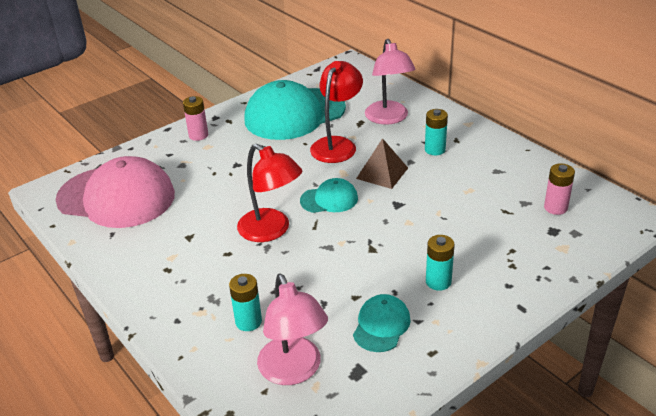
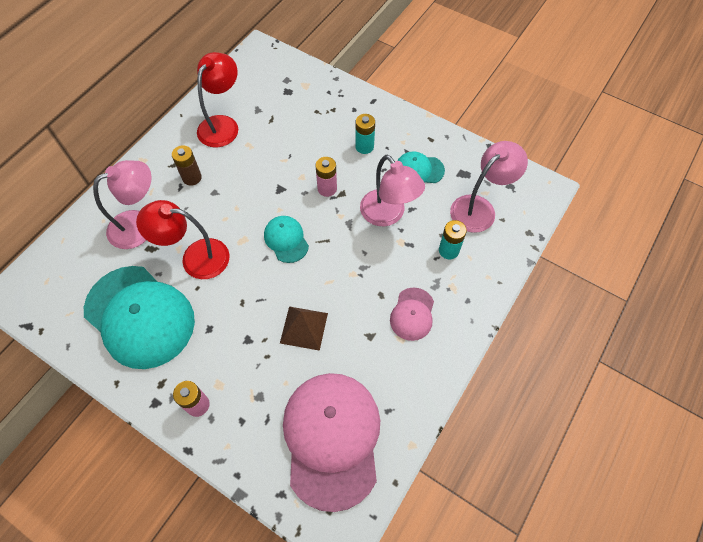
camera: 110 degrees left, 25 degrees up
(191, 271) = (412, 314): none -> pink cap
(271, 231) = (341, 271): red lamp -> red lamp (222, 124)
(324, 280) = (388, 215): none -> pink lamp
(382, 173) = (237, 209): brown pyramid -> brown pyramid (304, 328)
(435, 150) = (192, 178): turquoise battery -> brown battery
(555, 208) = (259, 92): pink battery -> pink battery (327, 189)

